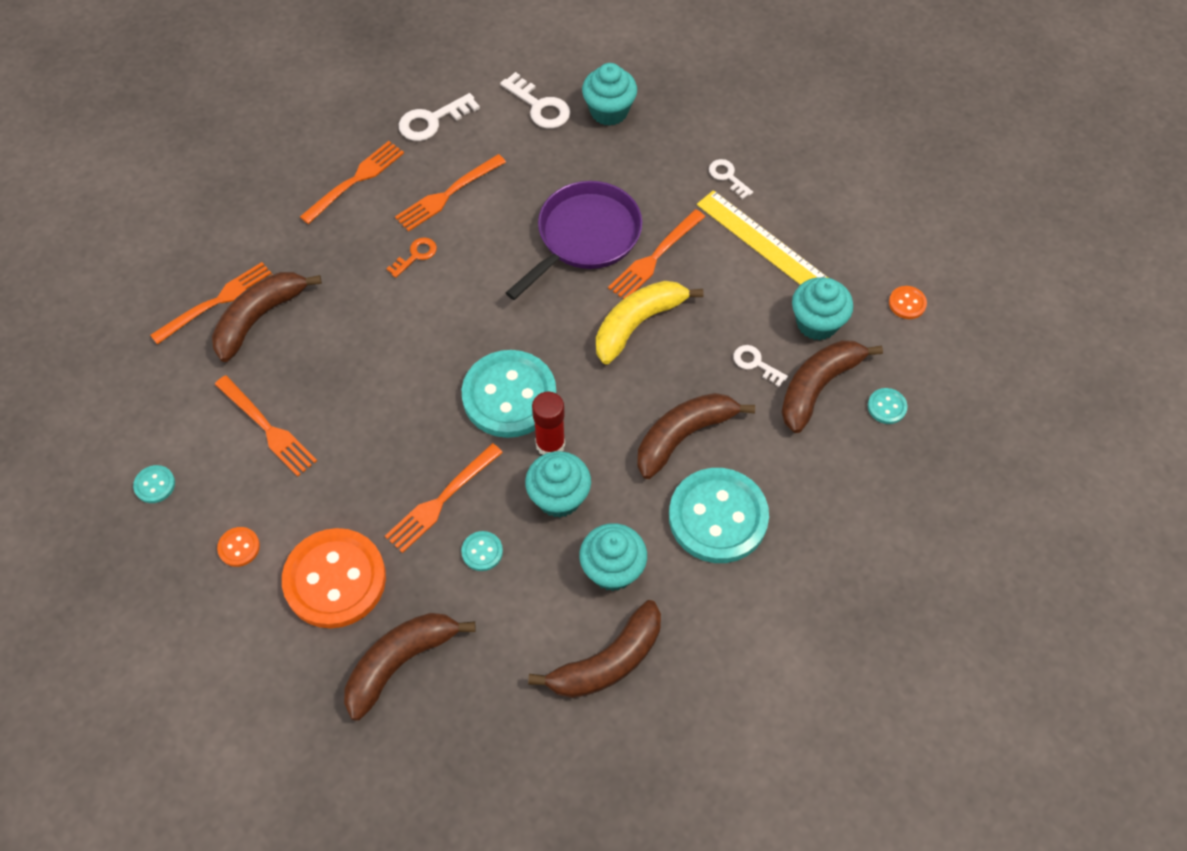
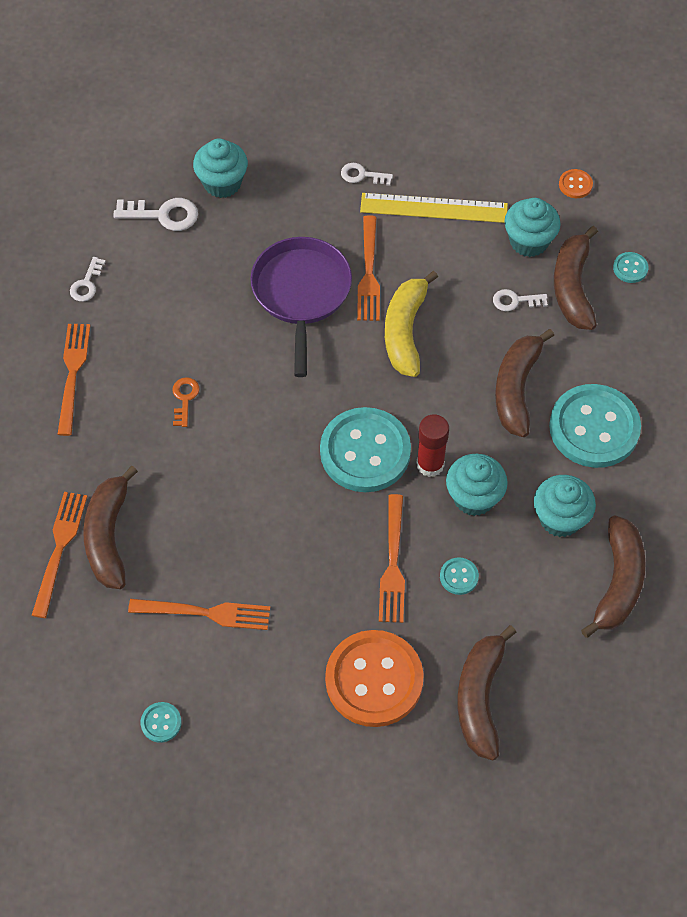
camera: 40 degrees left, 0 degrees up
(239, 547) = (277, 715): orange button -> none
(432, 121) = (87, 284): white key -> white key, size x0.63
(447, 195) = (161, 334): orange fork -> none

